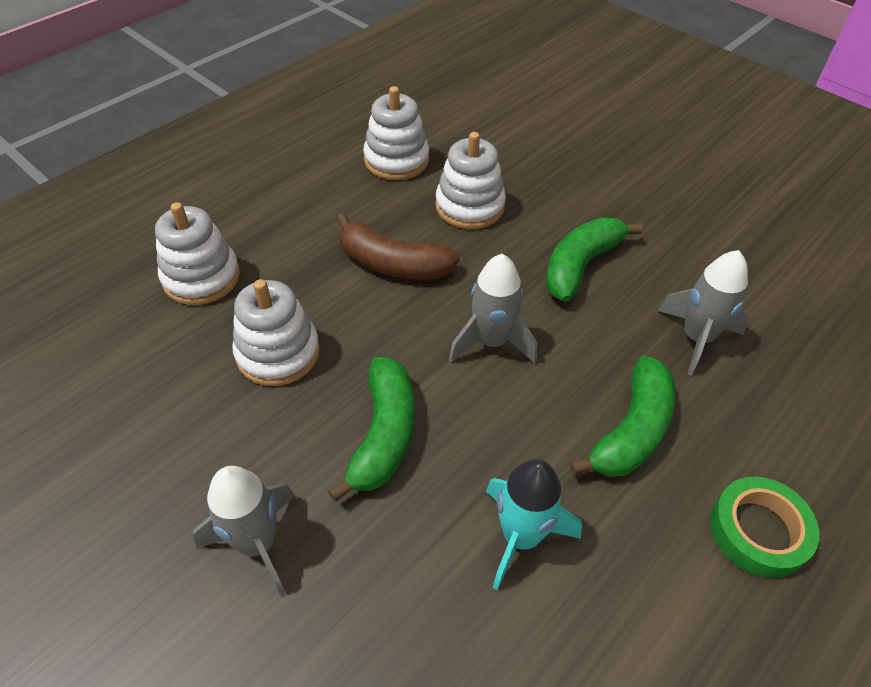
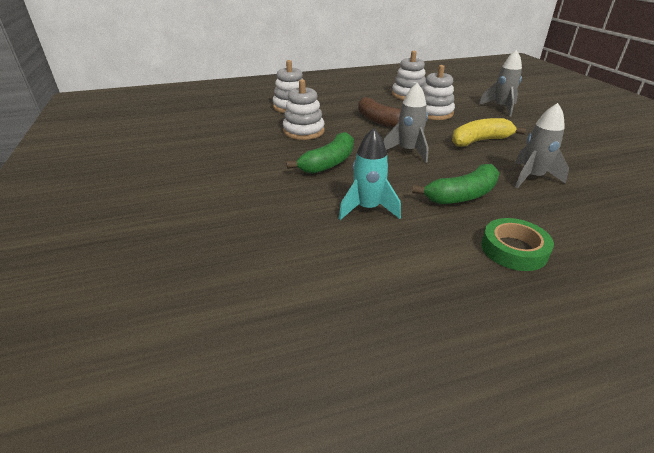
camera: 30 degrees right, 15 degrees down
(258, 543) = (246, 175): grey rocket -> grey rocket (501, 108)
(580, 266) = (480, 141): green banana -> yellow banana

